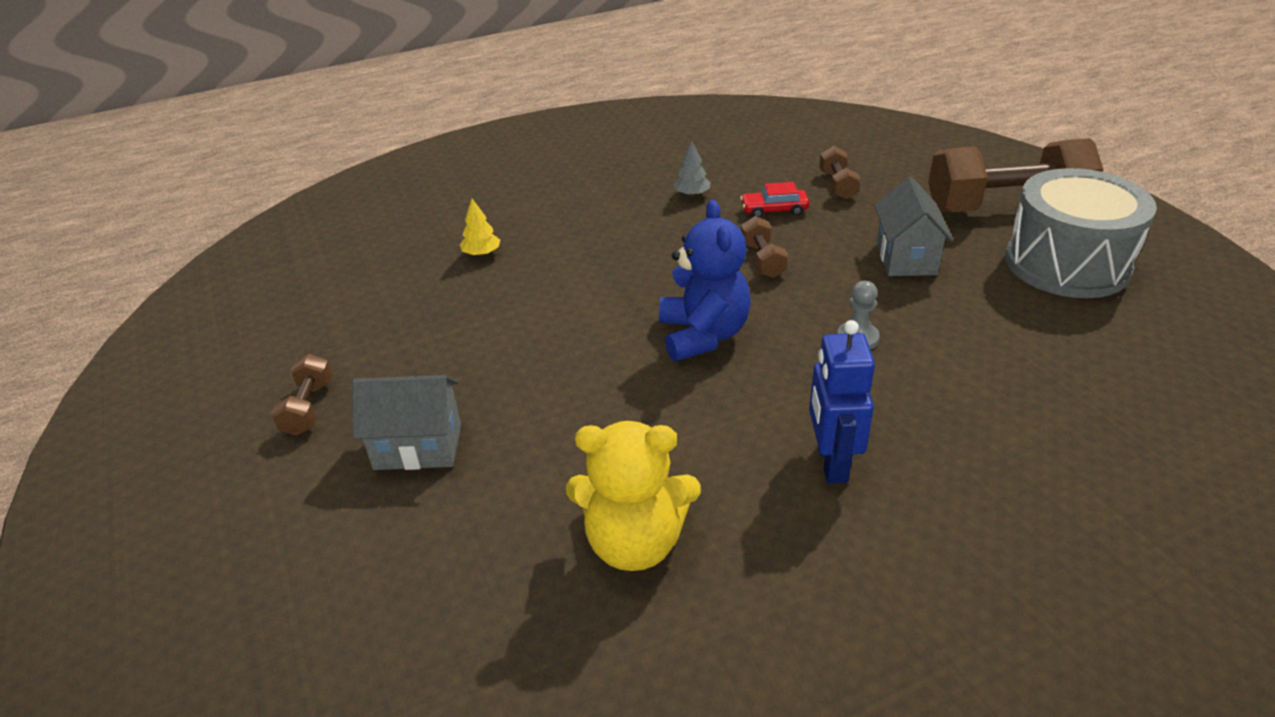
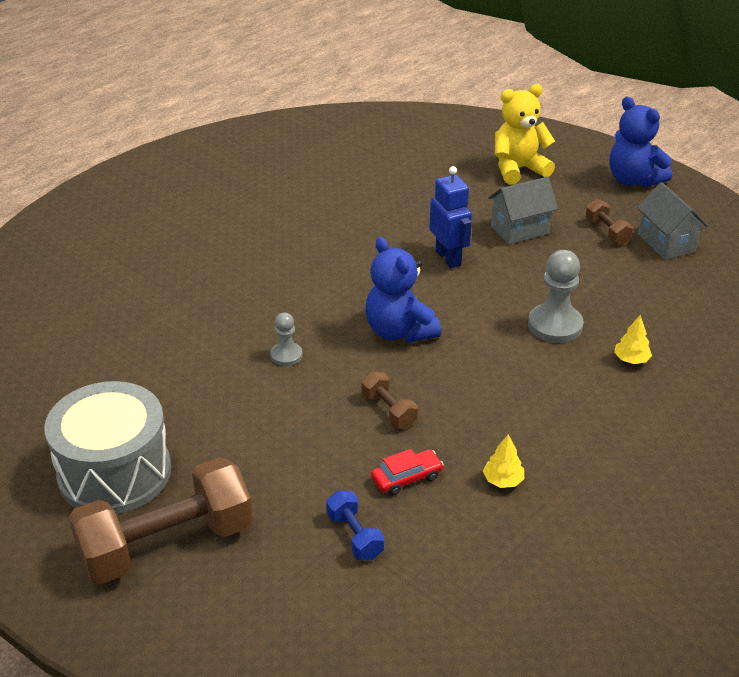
camera: 155 degrees right, 0 degrees up
(135, 499) = (633, 180): none -> blue teddy bear
(519, 301) = (555, 325): none -> grey pawn
(634, 543) = (369, 219): yellow teddy bear -> yellow teddy bear (518, 169)
(692, 194) = (503, 480): grey tree -> yellow tree
(831, 462) = (282, 274): blue robot -> blue robot (448, 258)
(837, 185) = (355, 536): brown dumbbell -> blue dumbbell
(906, 258) = (262, 444): grey house -> grey house (666, 243)

